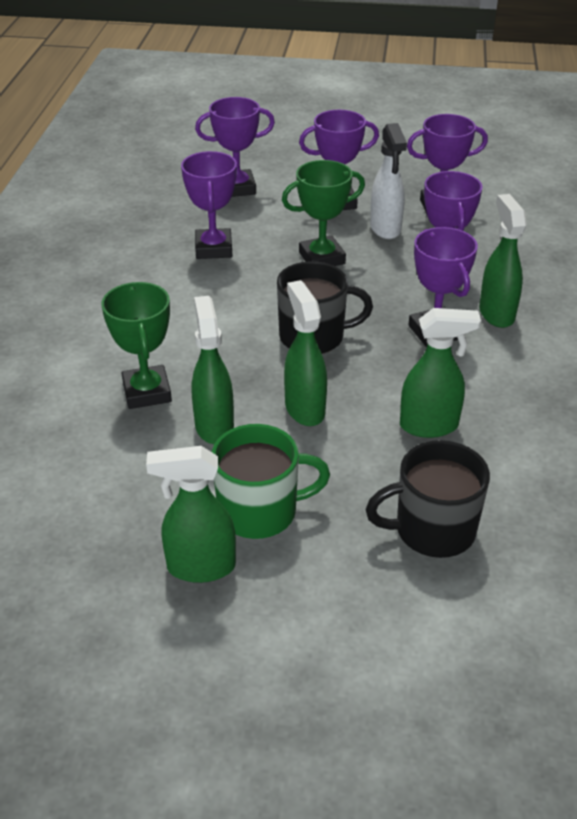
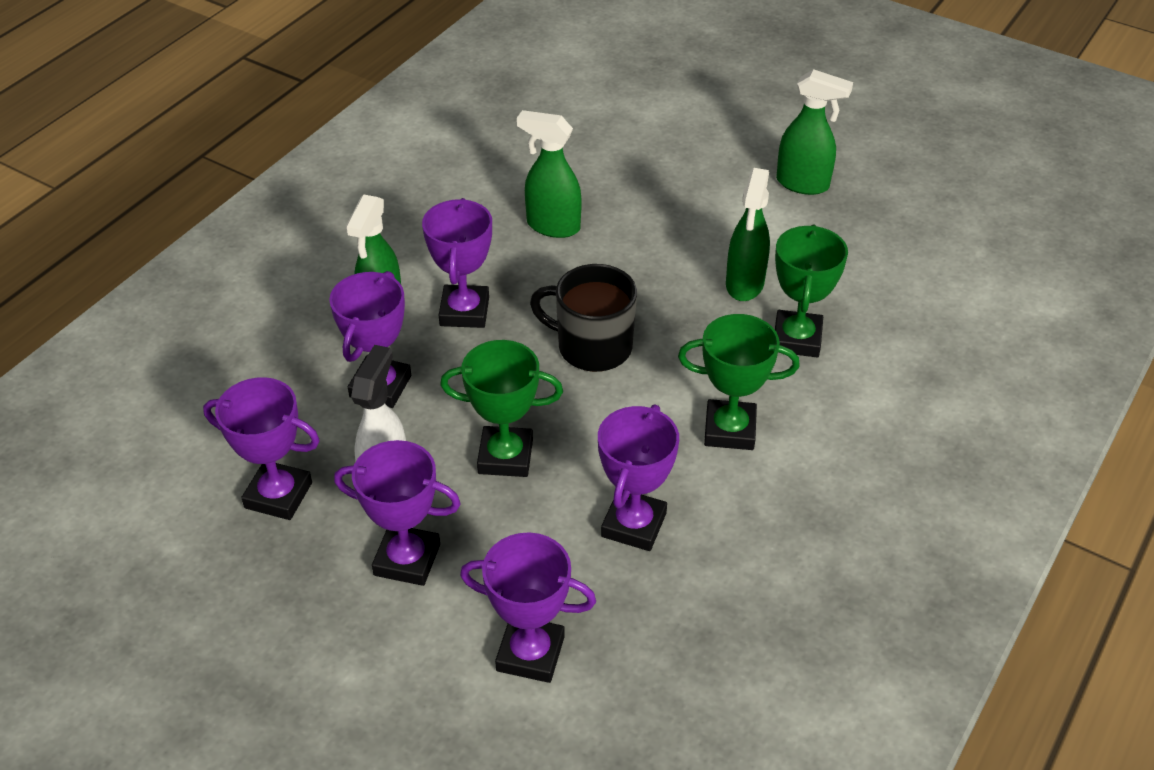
camera: 155 degrees left, 5 degrees up
(175, 313) = (729, 430): none -> green trophy
(260, 511) = (739, 206): green mug -> none
(304, 409) = (652, 274): green spray bottle -> none
(432, 530) = (615, 157): black mug -> none

